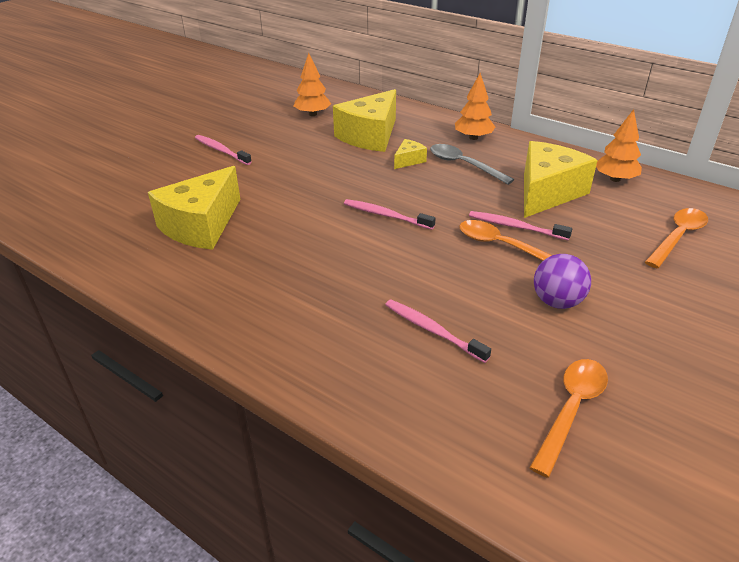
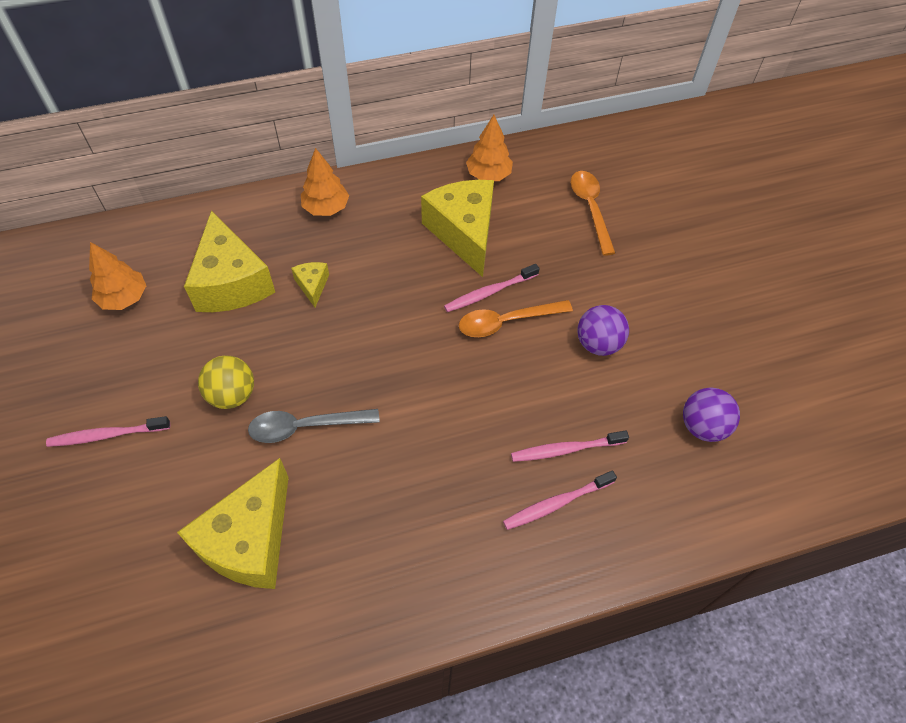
camera: 55 degrees left, 20 degrees up
(201, 225) = (250, 540): yellow cheese -> yellow cheese turned 45 degrees clockwise
(294, 172) = (232, 395): none -> yellow ball
(386, 215) = (386, 370): pink toothbrush -> pink toothbrush (557, 503)
(463, 165) = (364, 252): grey spoon -> grey spoon (305, 427)
(571, 409) = (702, 426): orange spoon -> purple ball

